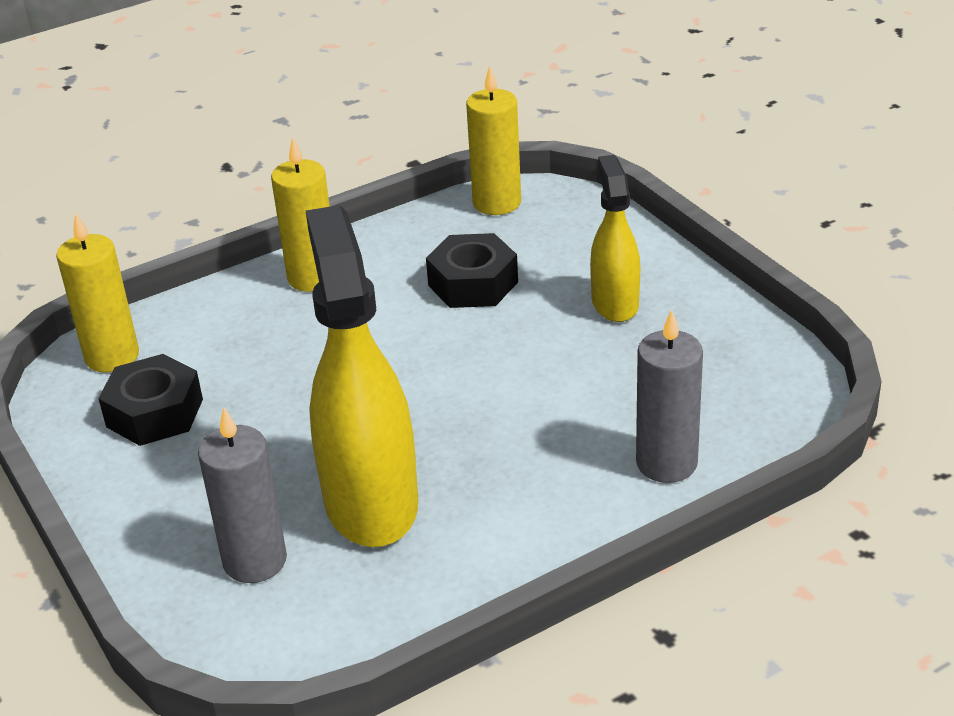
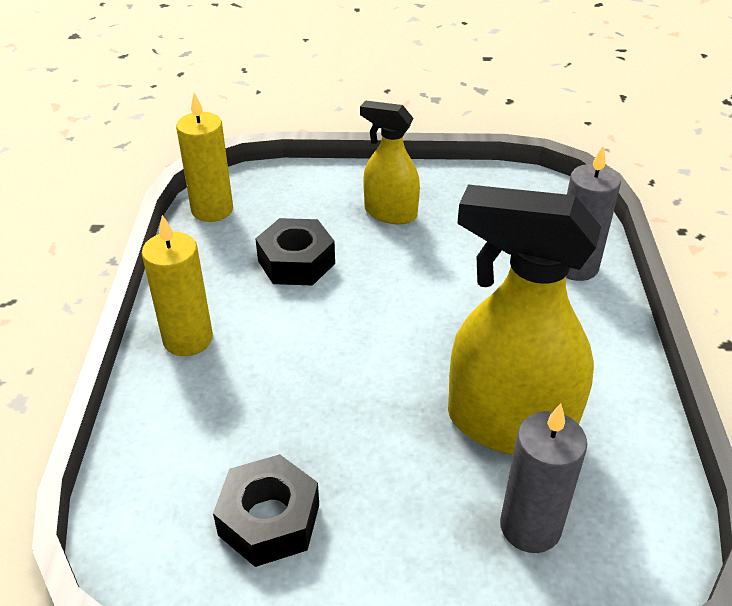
camera: 60 degrees left, 5 degrees up
(112, 356) = (149, 520): yellow candle -> none

